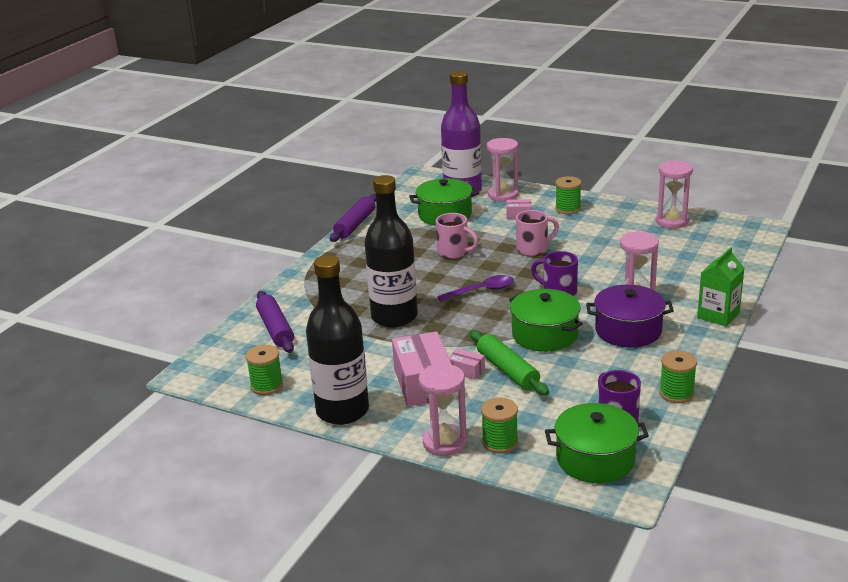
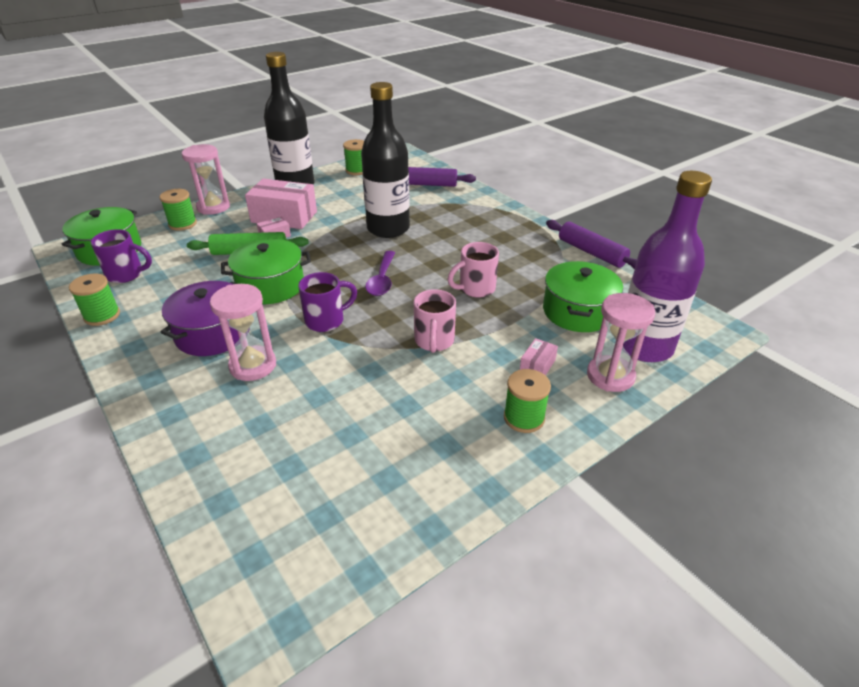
camera: 115 degrees right, 10 degrees up
(672, 221) = (394, 512): pink hourglass -> none
(718, 315) = (148, 410): green carton -> none

